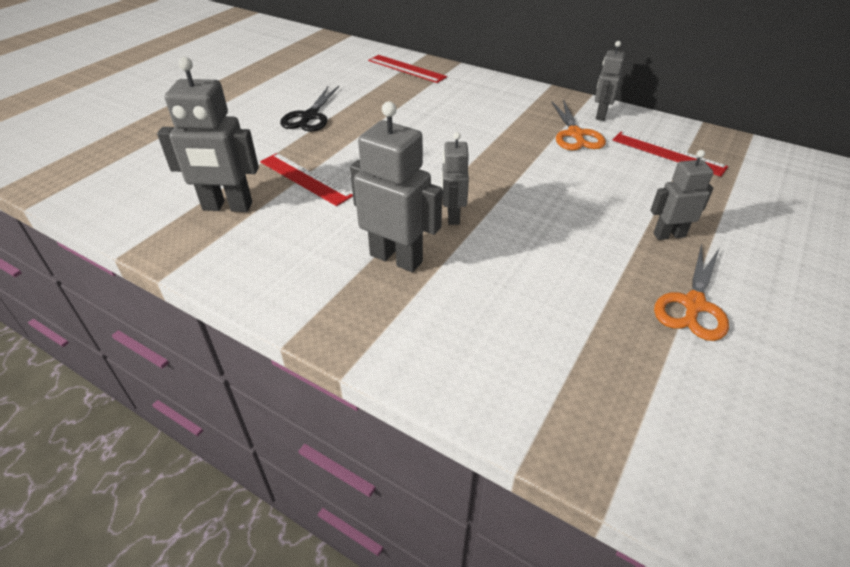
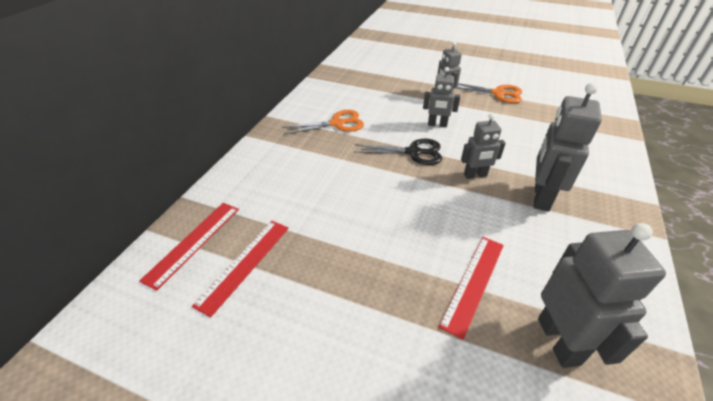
camera: 100 degrees left, 0 degrees up
(309, 116) = (338, 318): black scissors -> black scissors (413, 152)
(600, 115) = (303, 112): grey robot -> grey robot (437, 124)
(668, 153) = (354, 90): red ruler -> red ruler (244, 264)

